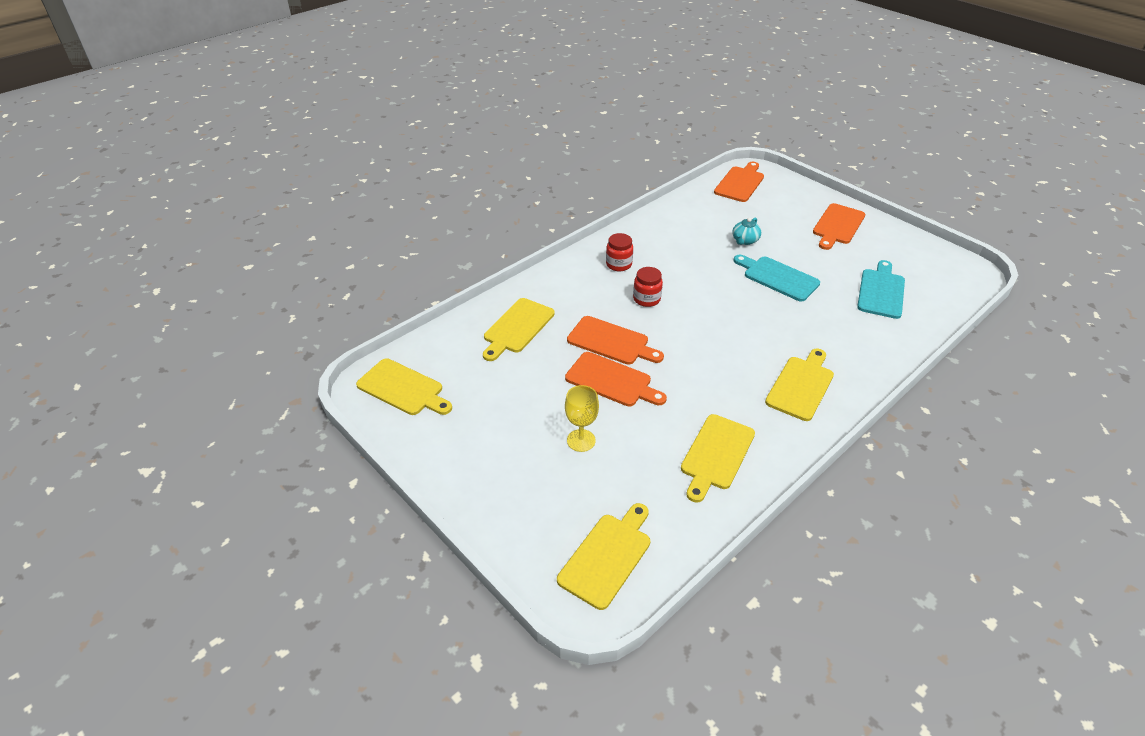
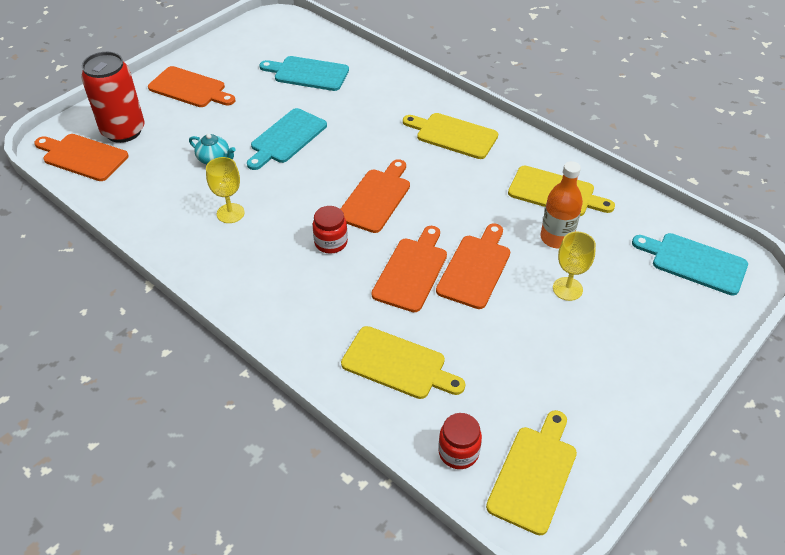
camera: 95 degrees left, 5 degrees up
(607, 556) = (694, 262): yellow cutting board -> turquoise cutting board
(618, 264) = (261, 270): red jar -> red jar (458, 452)
(648, 444) = (556, 238): none -> orange bottle
(680, 250) = (230, 213): none -> yellow goblet
(701, 327) = (376, 198): none -> orange cutting board
(773, 198) = (123, 131): none -> red can

